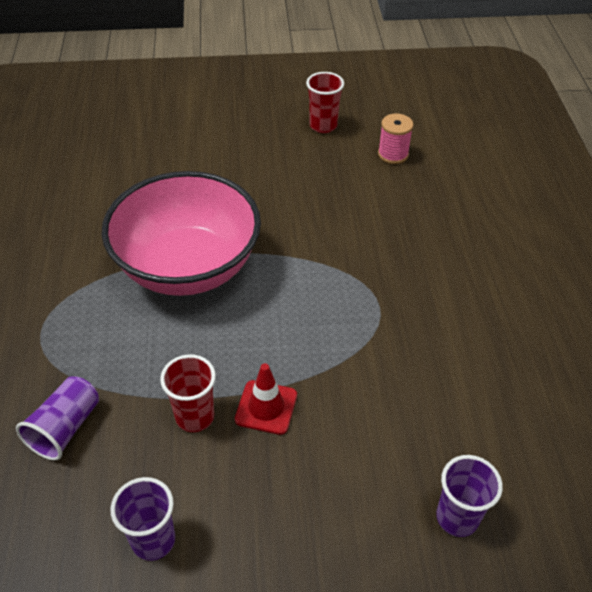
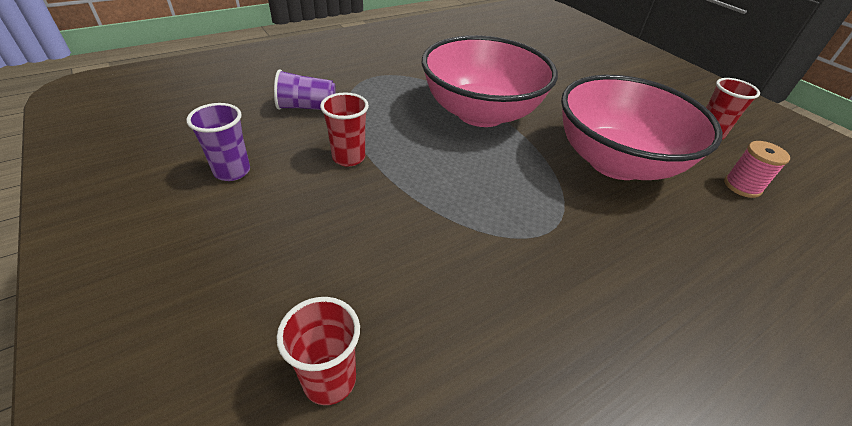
camera: 60 degrees right, 5 degrees down
(266, 407) = (381, 192): red traffic cone -> none
(322, 210) = (615, 162): none -> pink bowl
(457, 517) = (329, 380): purple cup -> red cup

